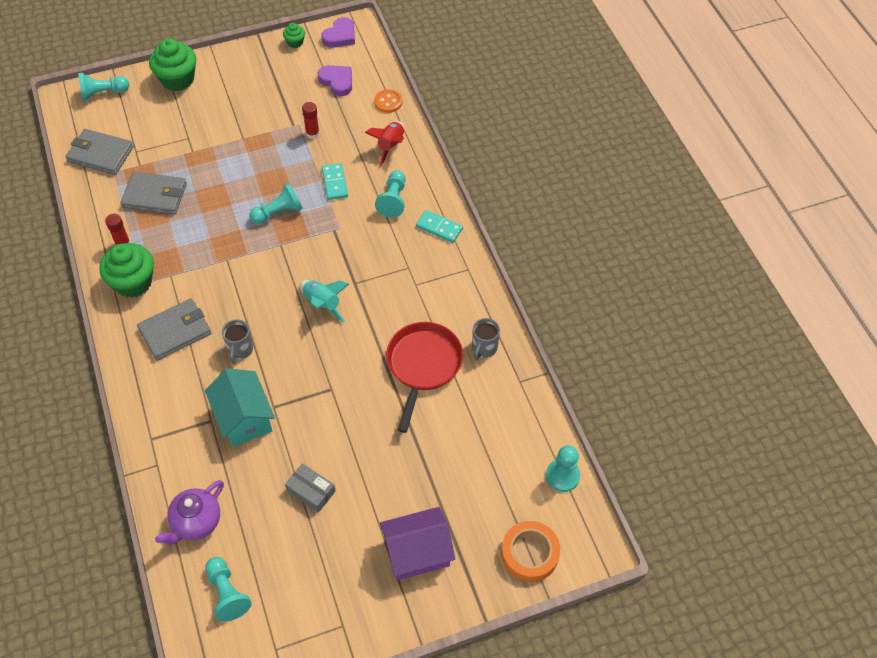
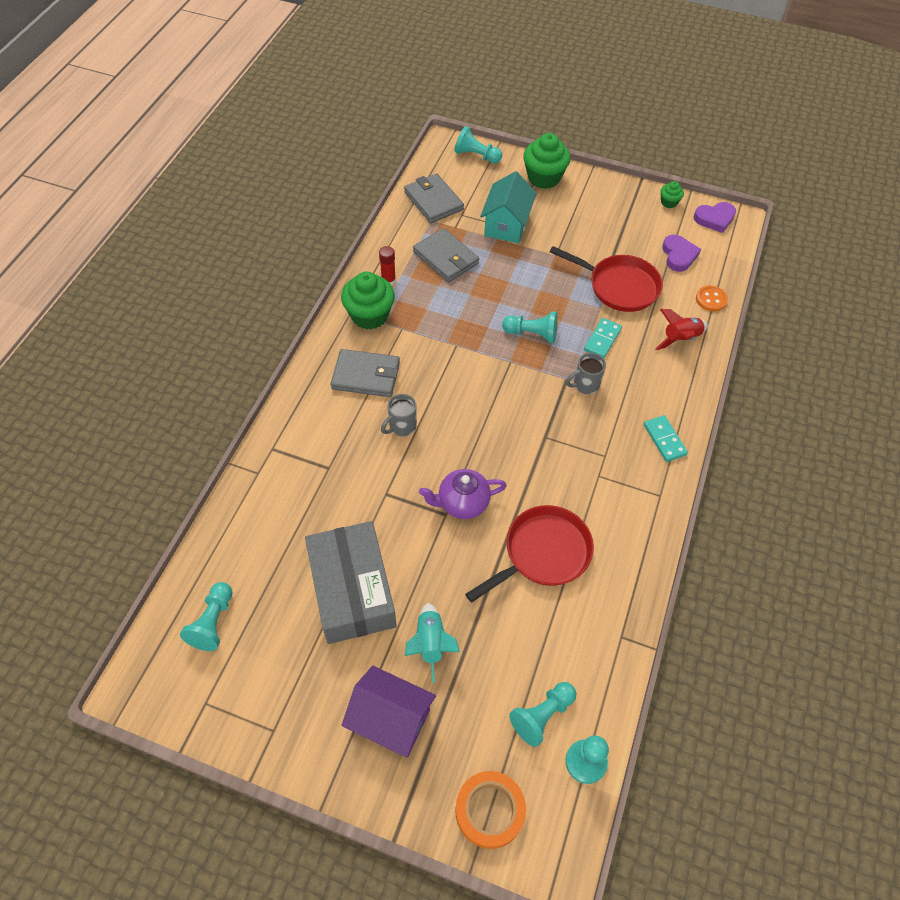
camera: 40 degrees right, 0 degrees up
(196, 522) = (244, 543): purple teapot -> purple teapot (462, 503)
(244, 418) = (354, 485): turquoise house -> turquoise house (506, 225)
(311, 491) = (352, 589): grey box -> grey box, size x2.25
(312, 133) = (619, 286): red glue stick -> red pan
(322, 304) = (502, 435): turquoise rocket -> turquoise rocket (430, 643)
(393, 200) = (642, 387): turquoise pawn -> turquoise pawn (542, 715)
(484, 348) = (613, 579): grey mug -> grey mug (585, 385)

